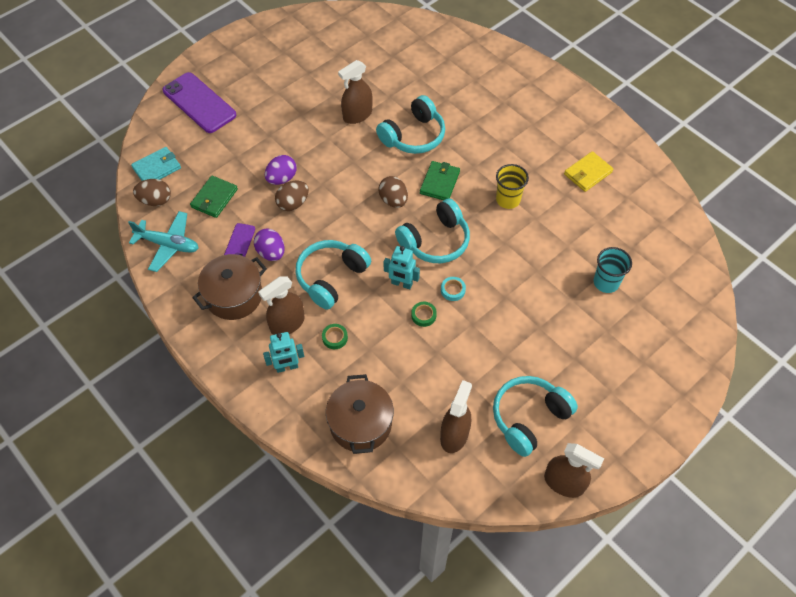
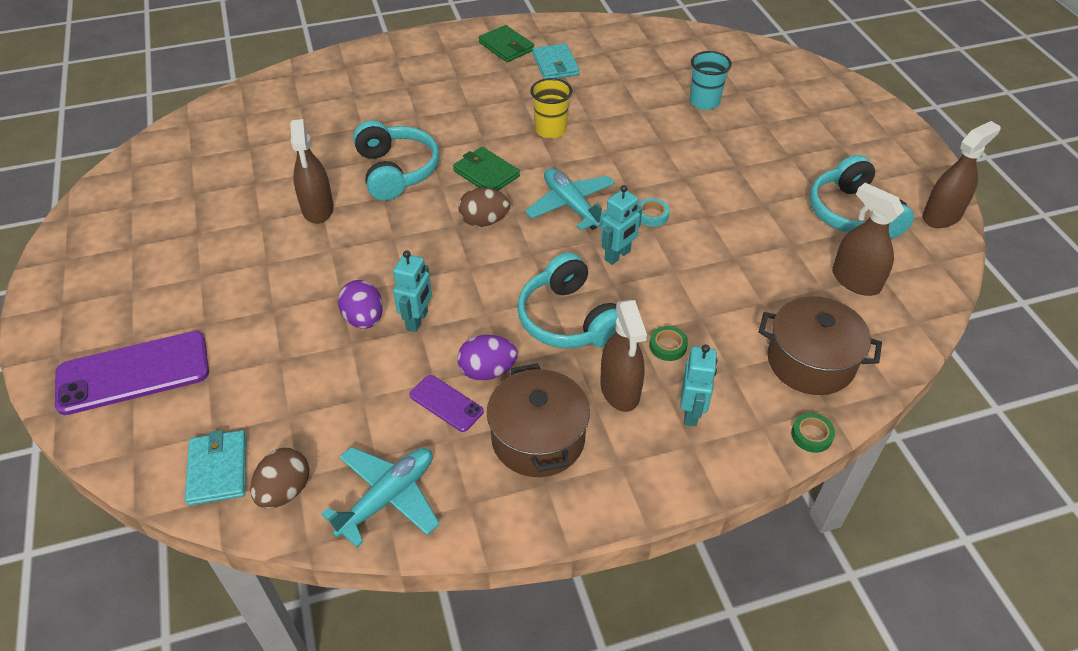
camera: 65 degrees left, 10 degrees down
(214, 198) = (340, 409): green wallet -> green wallet (506, 46)
(293, 203) = (417, 320): brown egg -> turquoise robot
(423, 315) = (675, 251): green tape -> green tape (811, 435)
(435, 241) = (571, 206): turquoise headphones -> turquoise plane
(588, 173) = (555, 65): yellow wallet -> turquoise wallet

